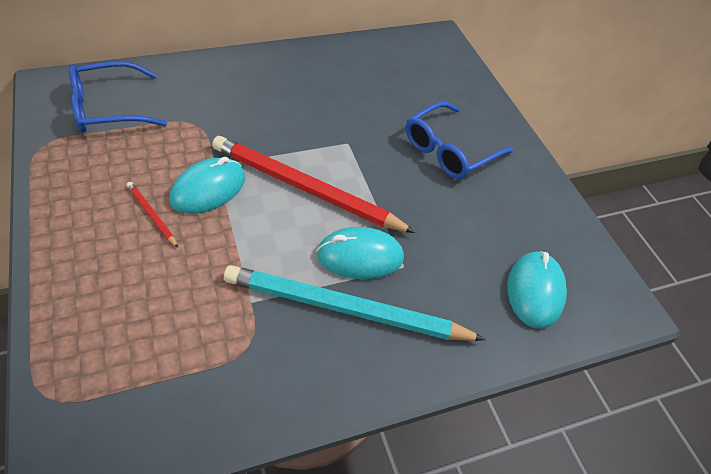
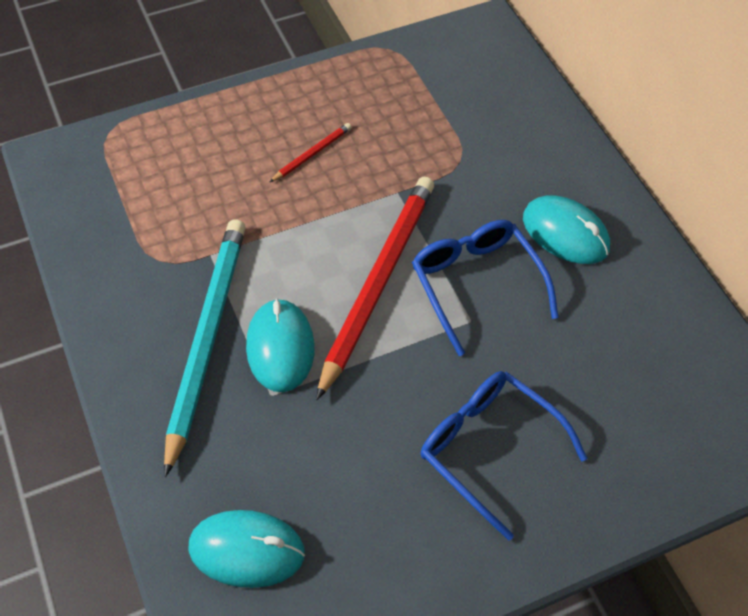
camera: 90 degrees right, 5 degrees up
(109, 108) = (463, 83): blue glasses -> blue glasses (477, 285)
(208, 189) = (358, 192): turquoise mouse -> turquoise mouse (565, 233)

